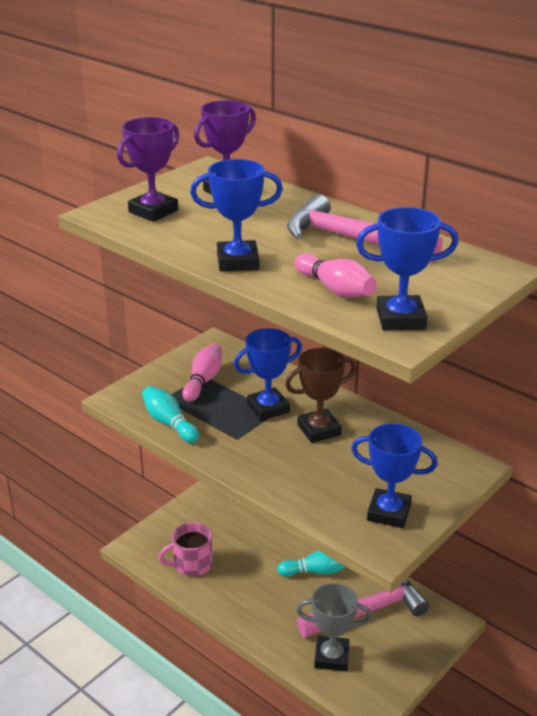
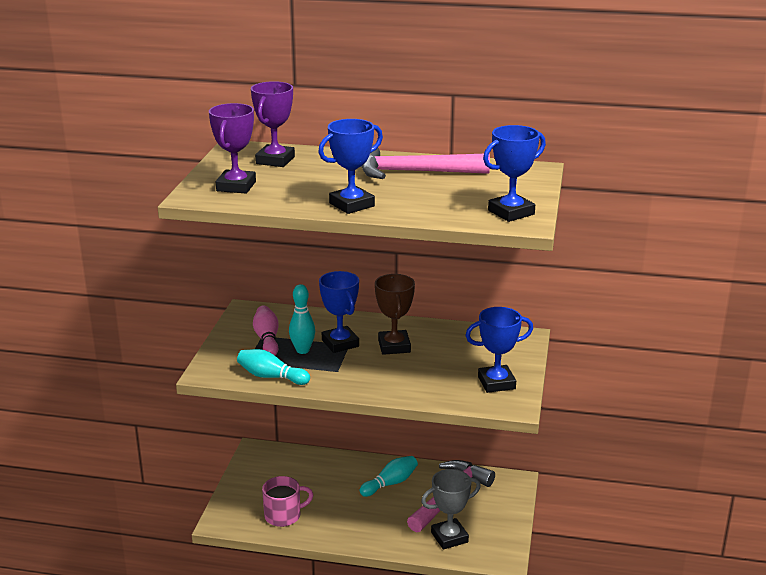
camera: 30 degrees left, 5 degrees down
(192, 564) = (283, 515): pink mug -> pink mug turned 150 degrees counterclockwise
(225, 404) = (302, 350): none -> turquoise bowling pin
(268, 408) = (340, 343): blue trophy -> blue trophy turned 60 degrees counterclockwise
(319, 430) = (394, 346): brown trophy -> brown trophy turned 45 degrees counterclockwise
(335, 289) = (445, 205): pink bowling pin -> none

